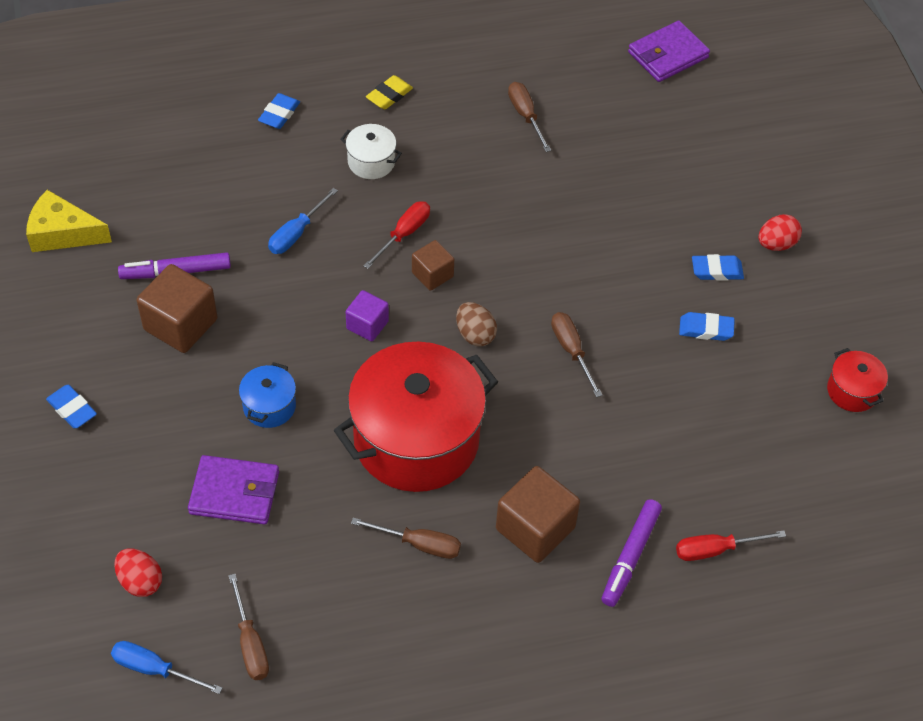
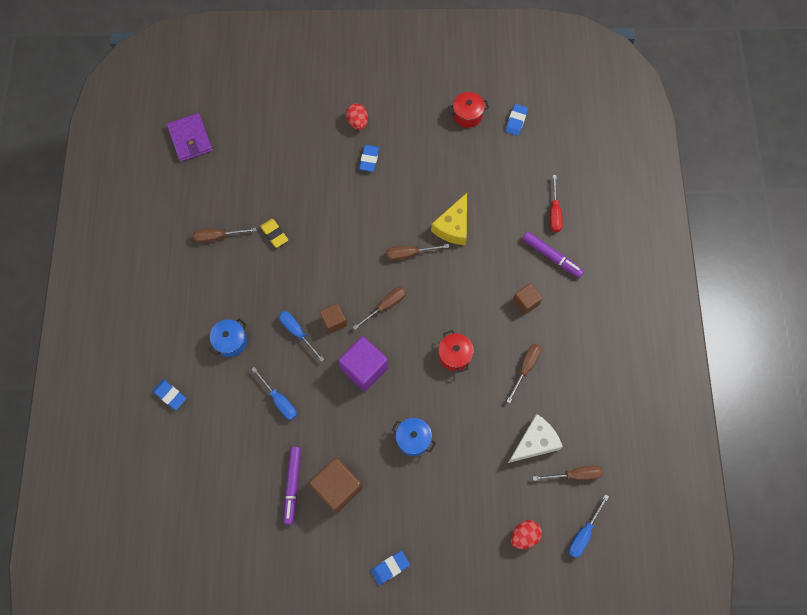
camera: 75 degrees left, 15 degrees up
(63, 233) = (239, 561): yellow cheese -> yellow cheese (453, 226)
(234, 493) = (472, 470): purple wallet -> none
(295, 575) = (534, 442): none -> white cheese
(367, 325) = (364, 368): purple cube -> purple cube, size x1.71
(371, 162) = (231, 341): white pot -> blue pot
(389, 95) = (174, 319): yellow eraser -> yellow eraser (274, 234)
(404, 234) = (297, 332): red screwdriver -> blue screwdriver
(416, 439) = (454, 355): red pot -> red pot, size x0.43
(475, 334) = (385, 306): brown egg -> brown screwdriver
(535, 528) = (526, 302): brown cube -> brown cube, size x0.59
(706, 329) = (410, 177): blue eraser -> blue eraser (516, 121)

